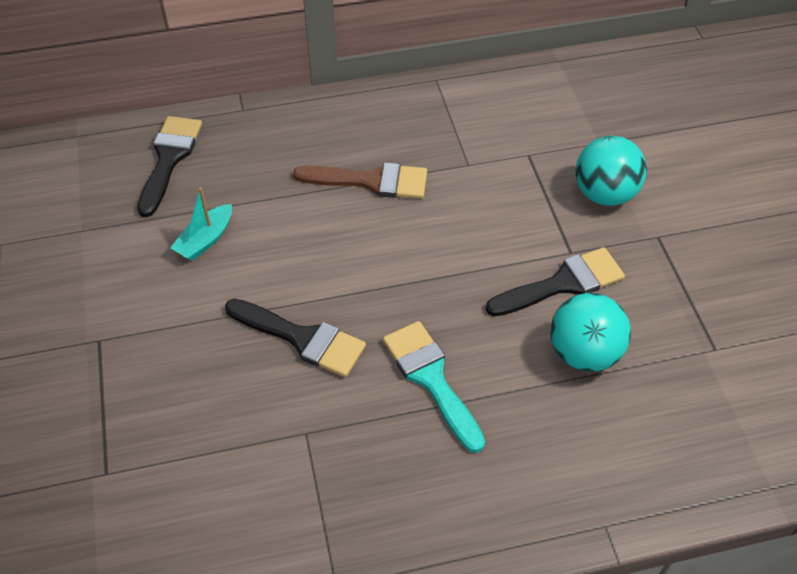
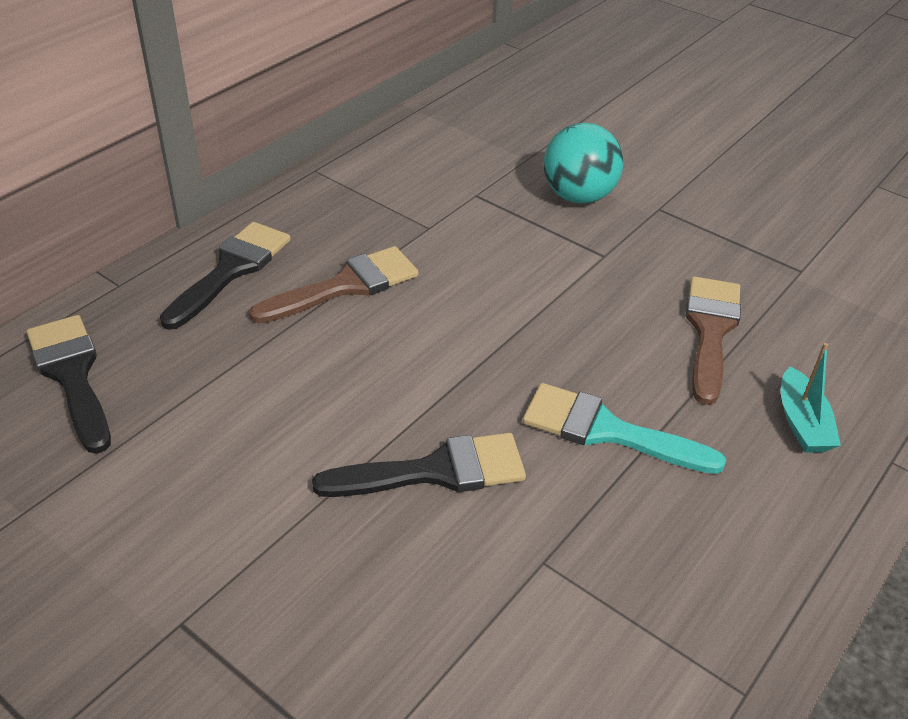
camera: 40 degrees left, 10 degrees down
(205, 240) = (211, 435): turquoise boat -> turquoise boat (802, 423)
(563, 283) = (627, 284): black brush -> black brush (231, 270)
(584, 353) = (710, 330): turquoise ball -> brown brush

